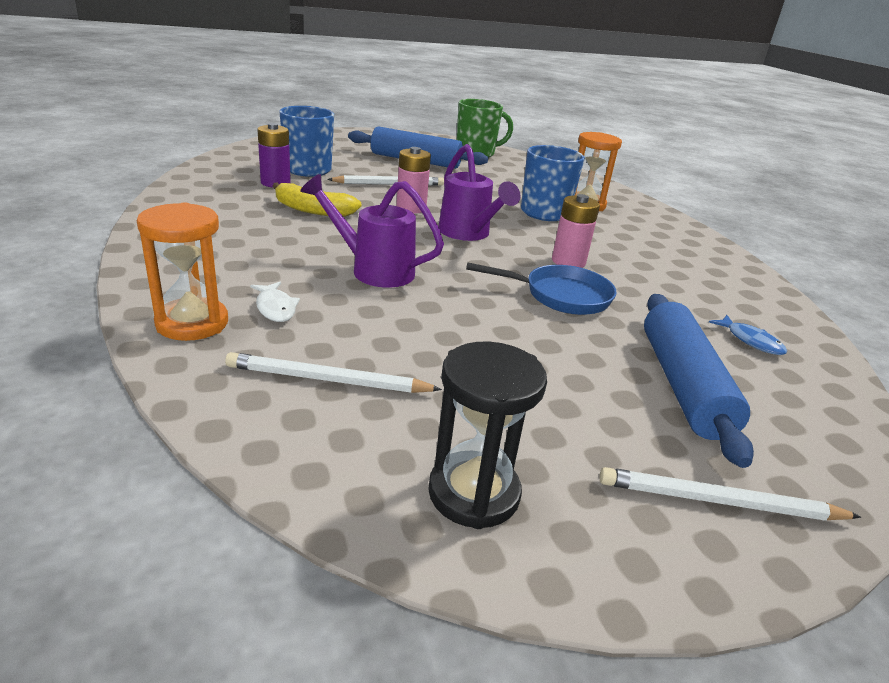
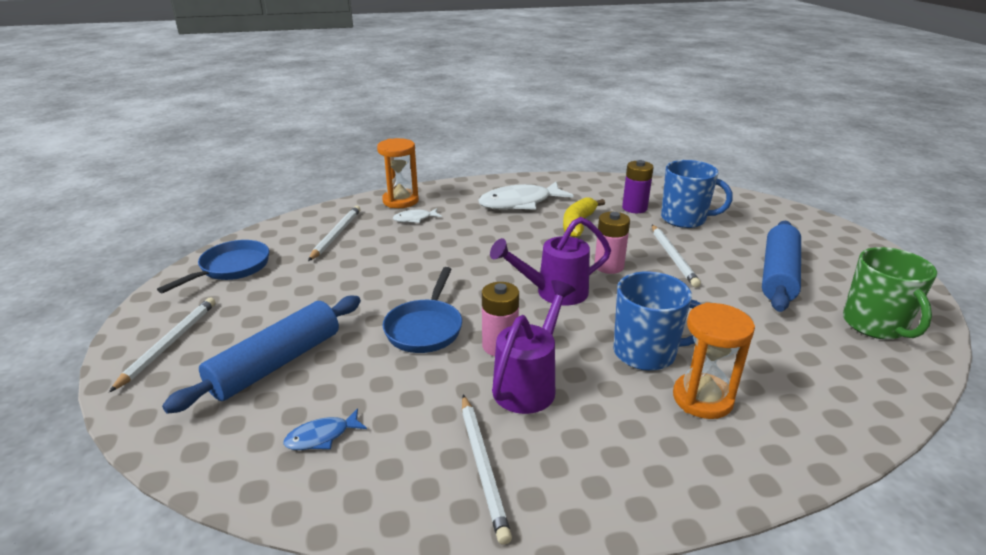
camera: 100 degrees right, 0 degrees up
(239, 234) = (520, 203): none -> white fish
(373, 270) = (469, 247): purple watering can -> purple watering can (529, 383)
(473, 493) = (231, 268): black hourglass -> blue pan
(682, 385) = (276, 363): blue rolling pin -> blue rolling pin turned 60 degrees counterclockwise
(711, 273) = (483, 466): none -> white pencil

